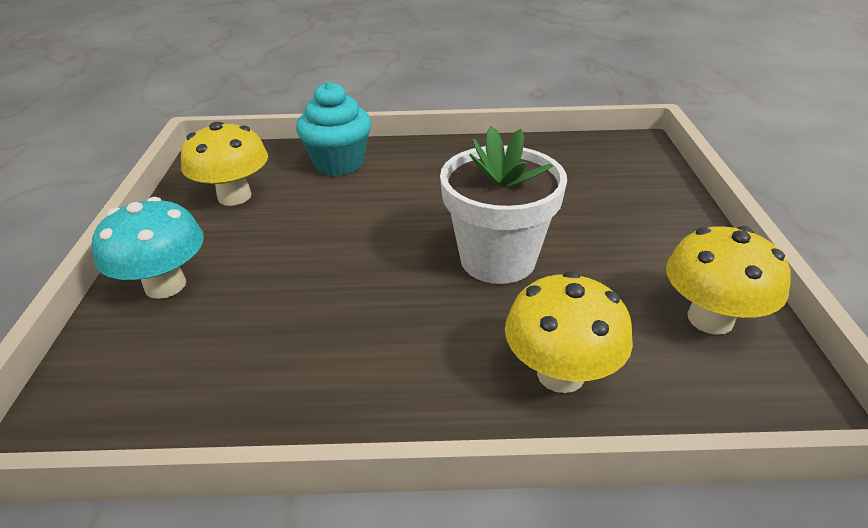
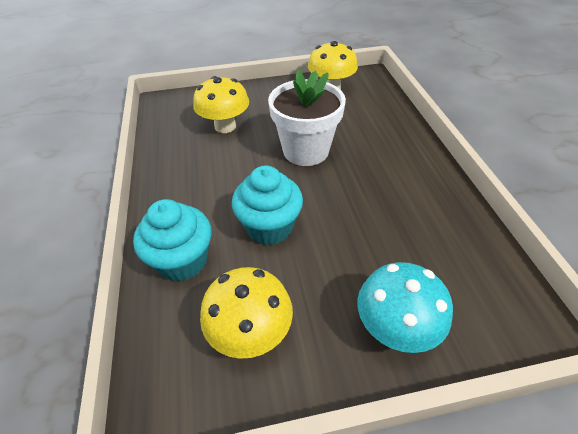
camera: 100 degrees left, 10 degrees up
(356, 215) = (269, 227): none -> turquoise cupcake
(560, 374) = (384, 126): yellow mushroom -> yellow mushroom (225, 126)

